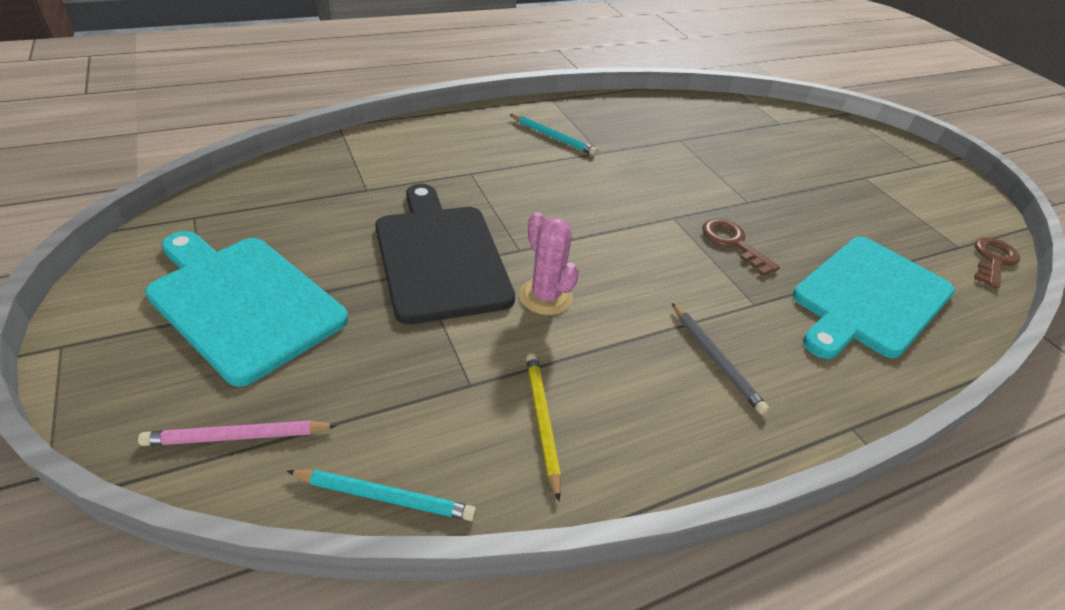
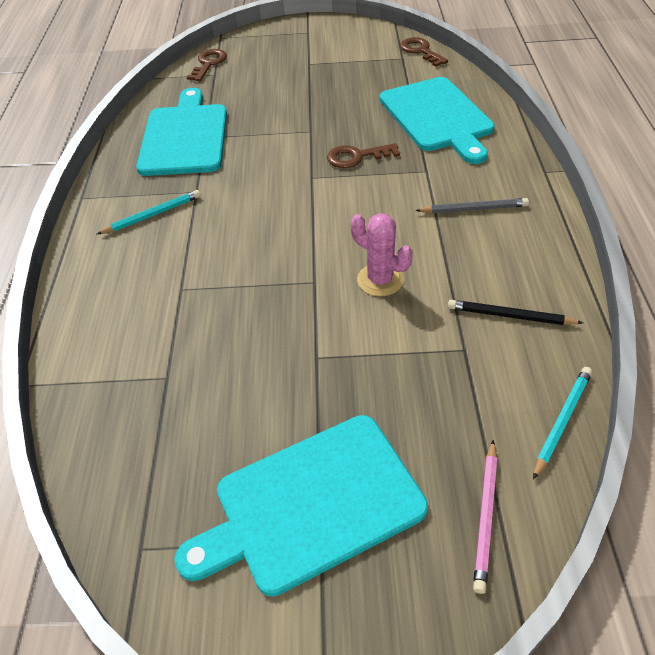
camera: 60 degrees left, 5 degrees up
(440, 257) = (303, 337): black cutting board -> none
(542, 421) = (510, 316): yellow pencil -> black pencil
(545, 296) = (380, 280): pink cactus -> pink cactus turned 45 degrees clockwise
(670, 129) = (185, 137): none -> turquoise cutting board
(793, 116) = (208, 64): none -> brown key

